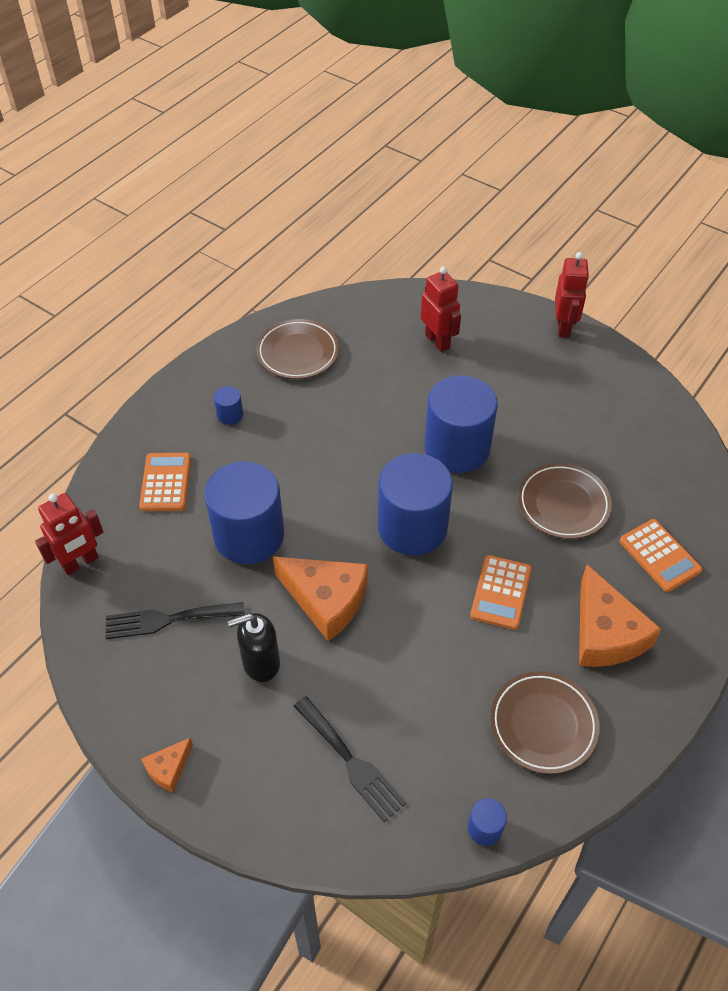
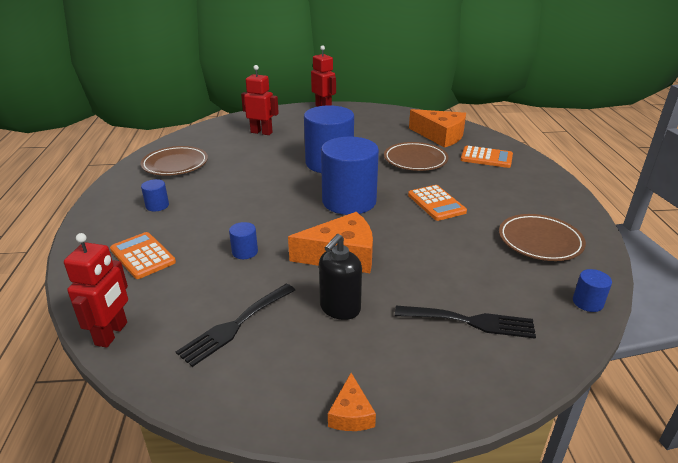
camera: 40 degrees left, 20 degrees down
(249, 535) = (245, 252): blue cylinder -> blue cylinder, size x0.41
(605, 633) = (508, 193): orange cheese -> orange cheese (440, 136)

